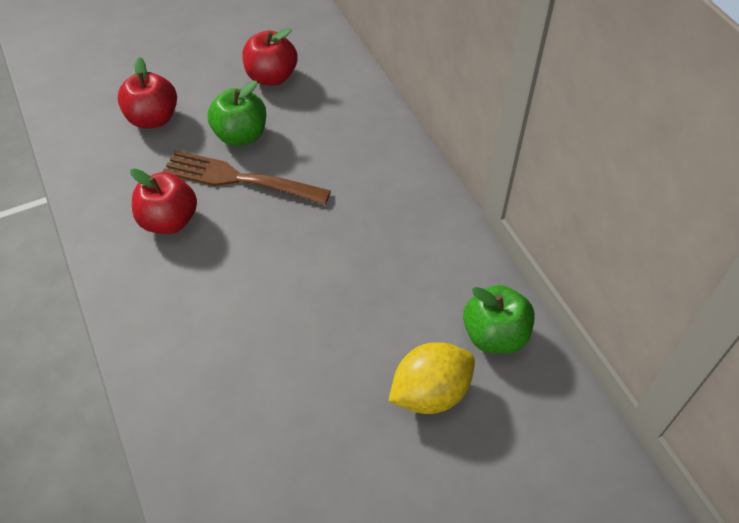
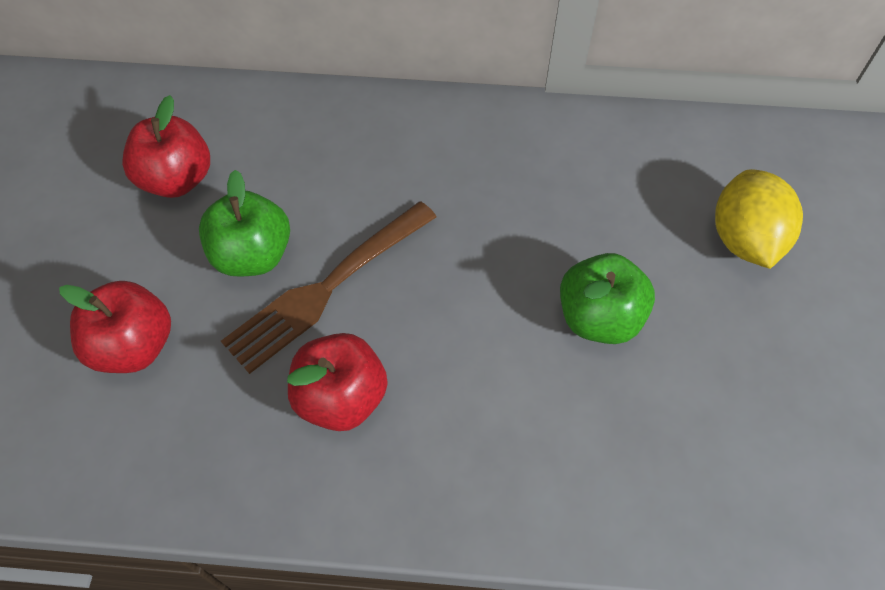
camera: 60 degrees left, 5 degrees up
(494, 335) = (700, 154): green apple -> green apple (598, 318)

